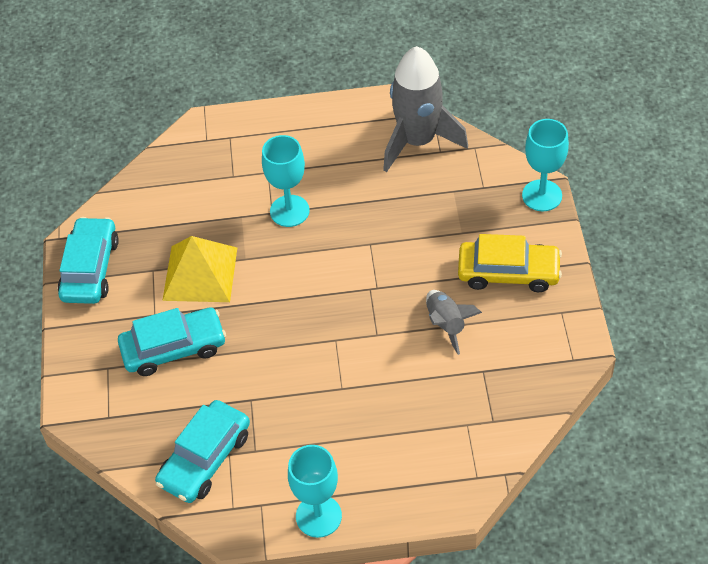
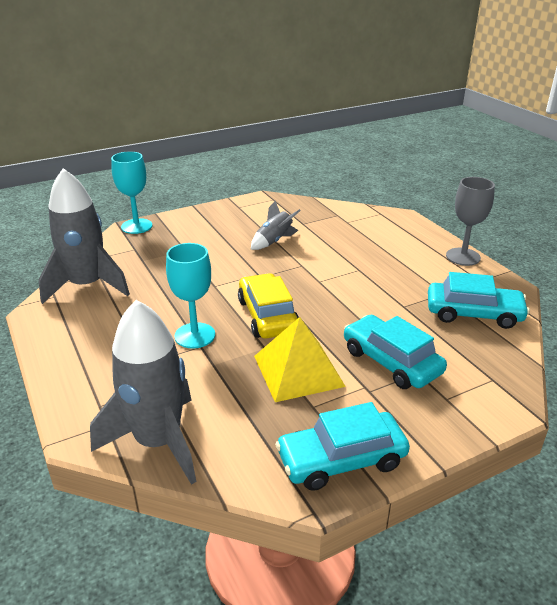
camera: 115 degrees left, 20 degrees down
(170, 166) = (158, 442): none -> grey rocket
(318, 516) = (463, 257): turquoise goblet -> grey goblet
(508, 272) = (215, 227): yellow car -> yellow car (267, 316)

